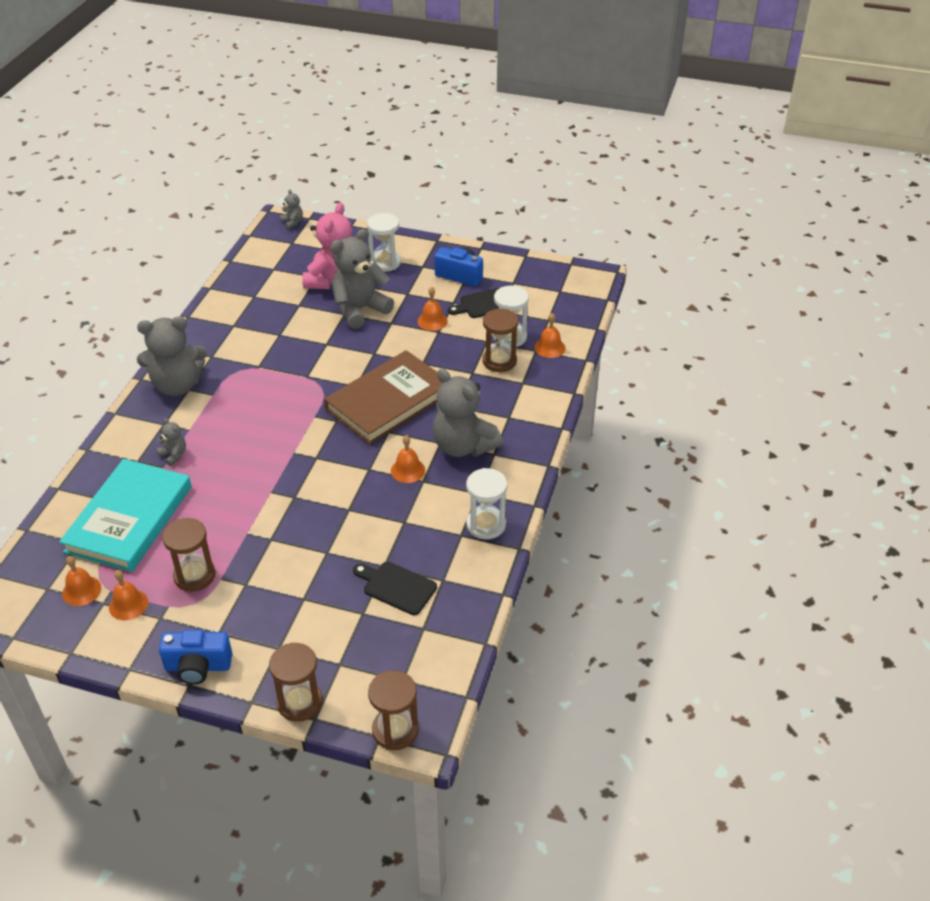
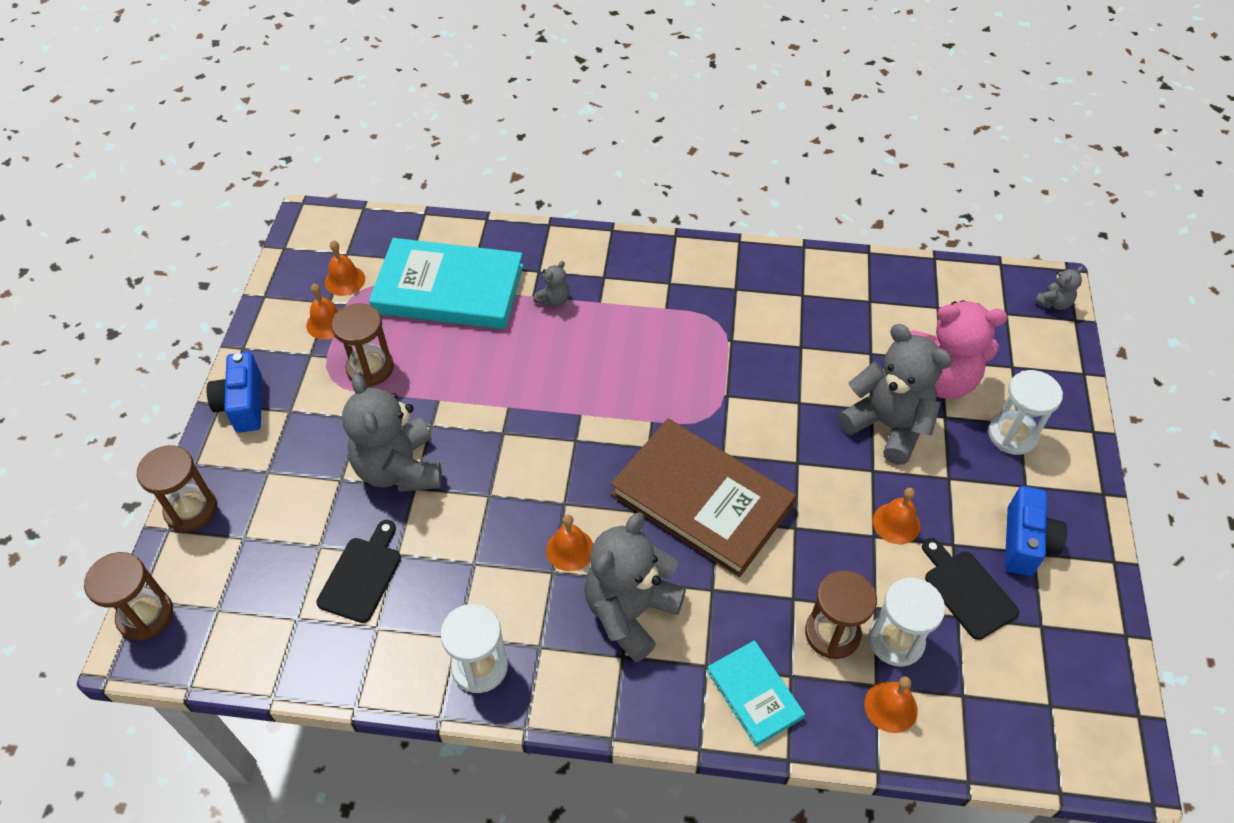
camera: 80 degrees right, 10 degrees up
(177, 385) = (673, 271): grey teddy bear -> grey teddy bear (399, 469)
(531, 399) = (754, 694): none -> turquoise book

